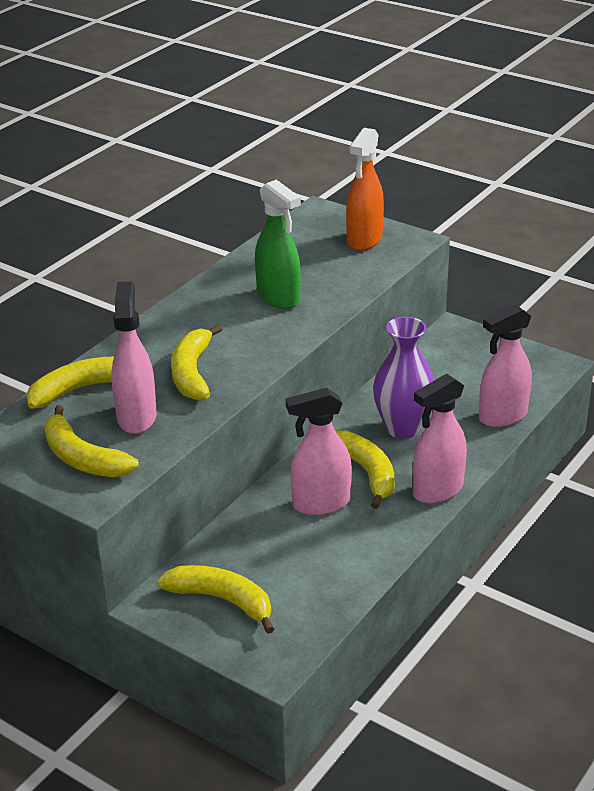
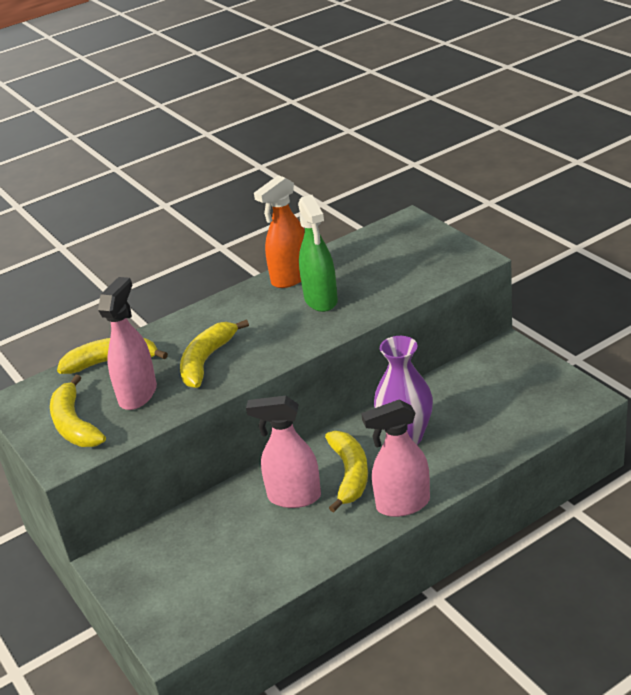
camera: 25 degrees right, 0 degrees up
(223, 600) = (163, 571): yellow banana -> none
(364, 240) = (430, 253): orange spray bottle -> orange spray bottle (290, 278)
(502, 416) = (504, 441): pink spray bottle -> none

